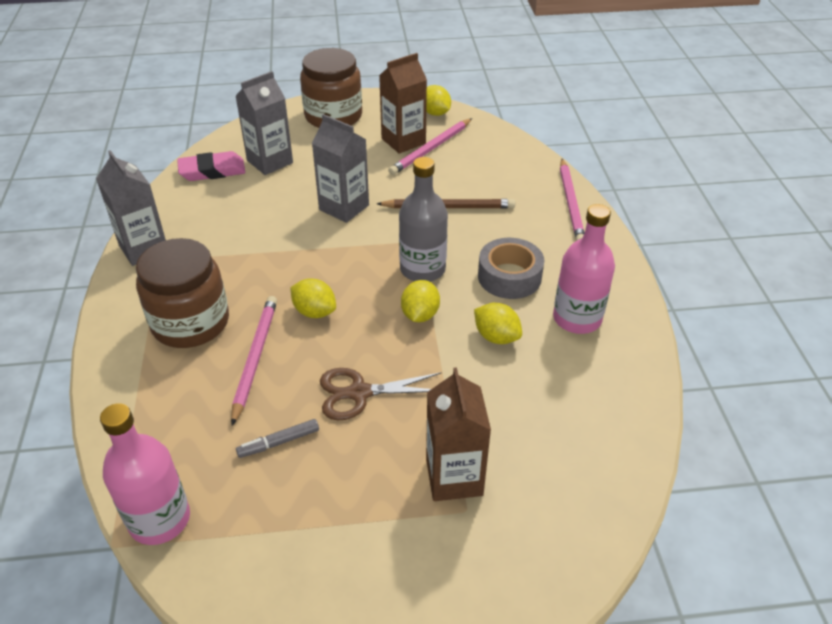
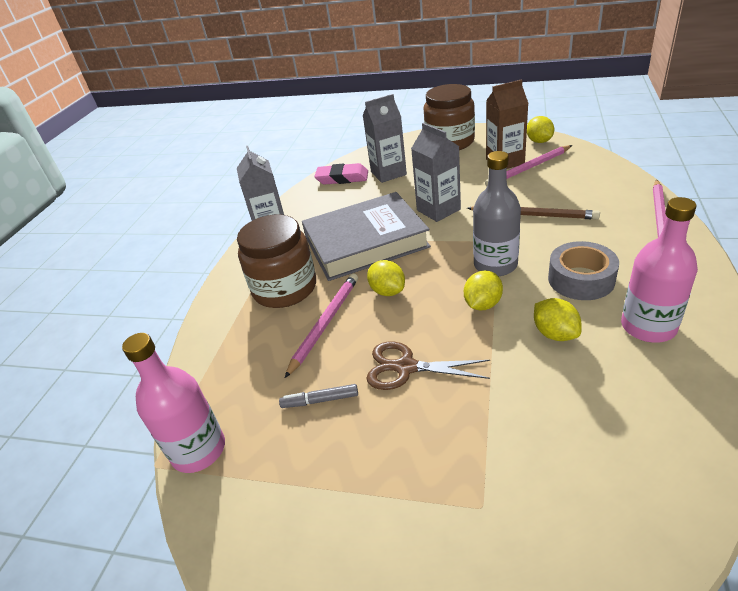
camera: 25 degrees right, 5 degrees down
(270, 255) = (365, 242): none -> grey book
(454, 477) = (477, 468): brown carton -> none

